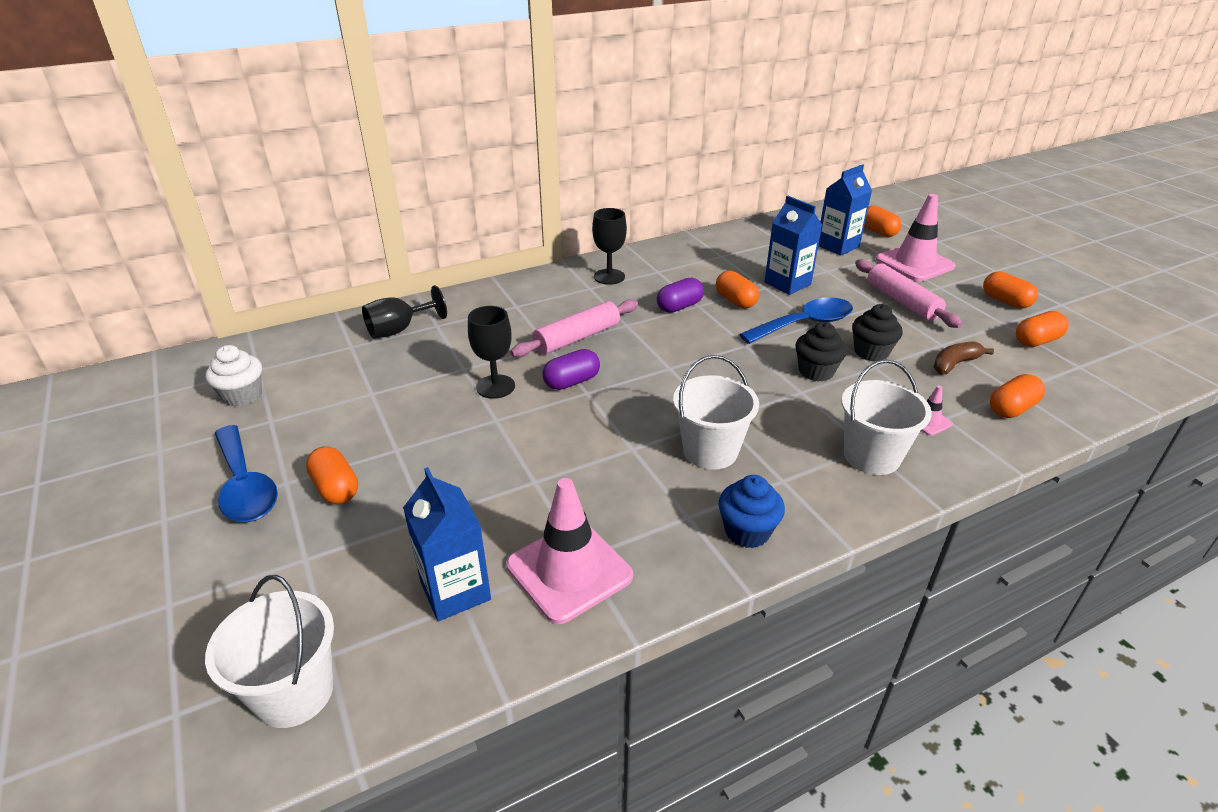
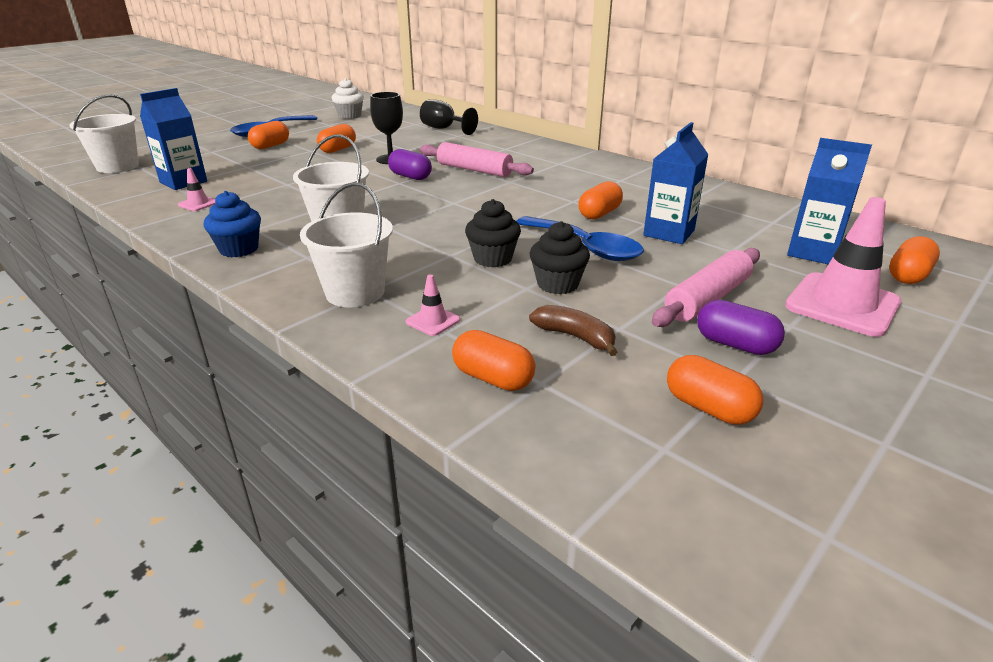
camera: 70 degrees right, 5 degrees down
(569, 571) = (198, 204): pink traffic cone -> pink traffic cone, size x0.44
(609, 277) = (586, 166): black goblet -> none
(679, 306) = (561, 194): purple capsule -> purple capsule (735, 344)
(1005, 301) = (816, 382): orange capsule -> orange capsule (338, 149)

